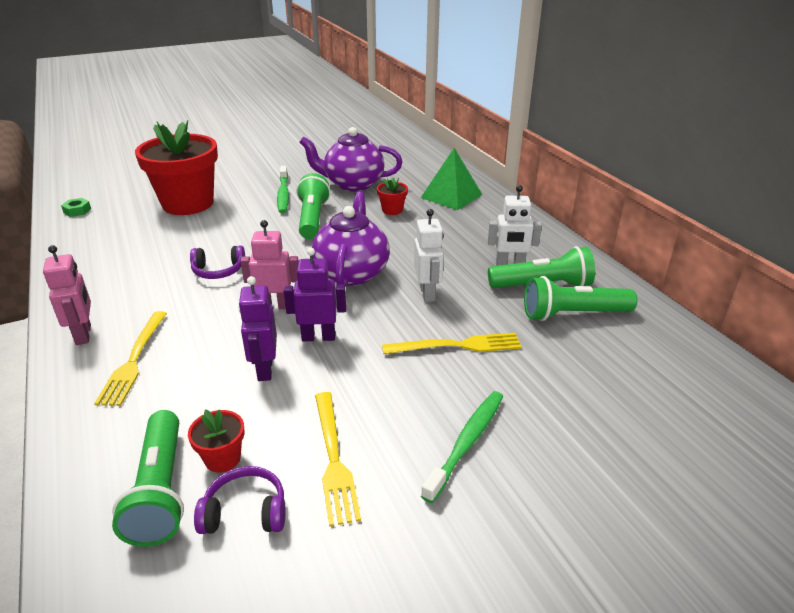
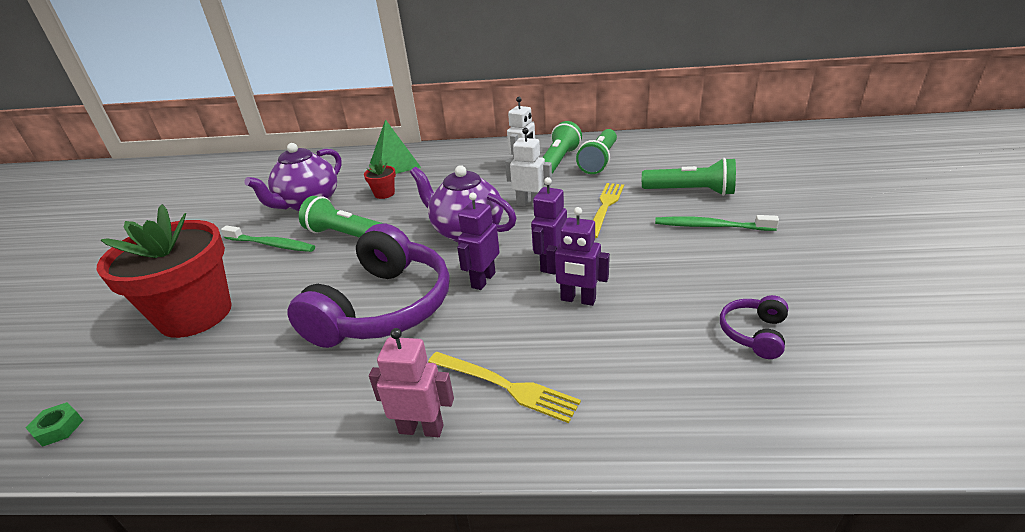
camera: 60 degrees left, 0 degrees up
(160, 490) = (715, 380): green flashlight -> green flashlight (690, 191)
(218, 271) = (383, 307): purple headphones -> purple headphones, size x2.32
(222, 458) = (687, 338): red flower pot -> none
(275, 306) = (483, 280): pink robot -> purple robot
(333, 459) = (708, 282): yellow fork -> none
(466, 443) = (711, 226): green toothbrush -> green toothbrush turned 45 degrees counterclockwise

